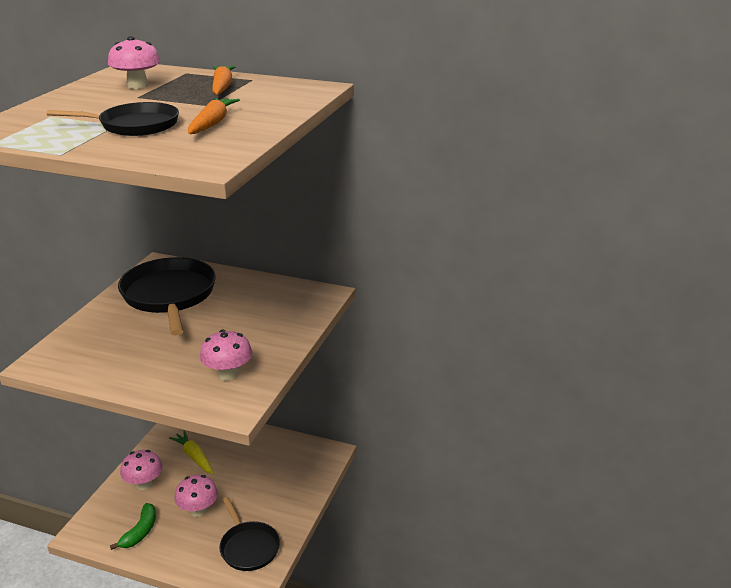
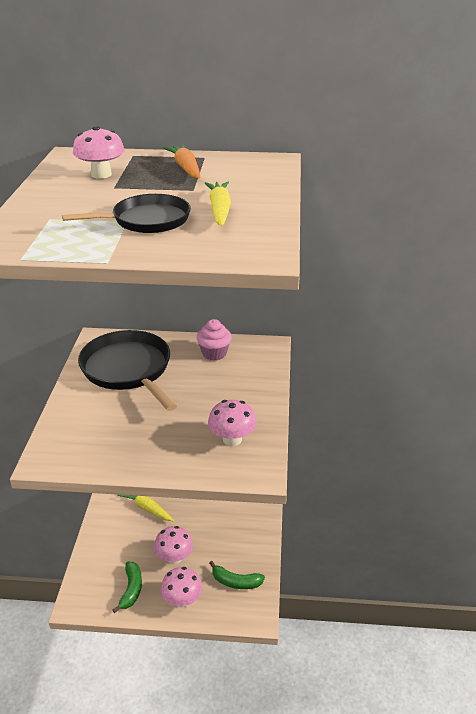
camera: 15 degrees left, 5 degrees up
(144, 484) = (112, 543): pink mushroom -> pink mushroom (182, 600)
(212, 123) = (219, 210): orange carrot -> yellow carrot
(249, 547) = (235, 582): black pan -> green banana
(264, 293) = (214, 353): none -> pink cupcake

